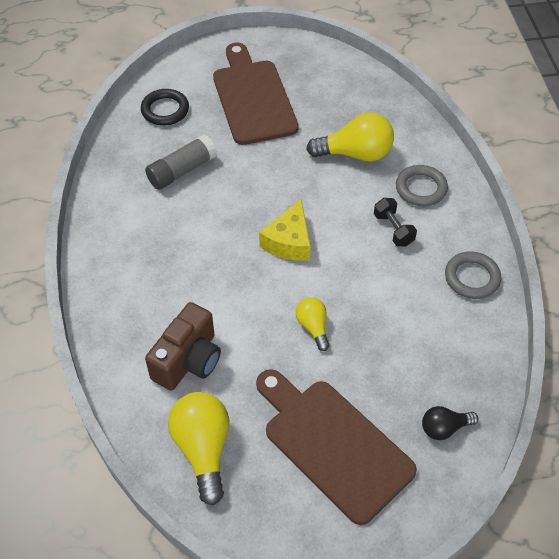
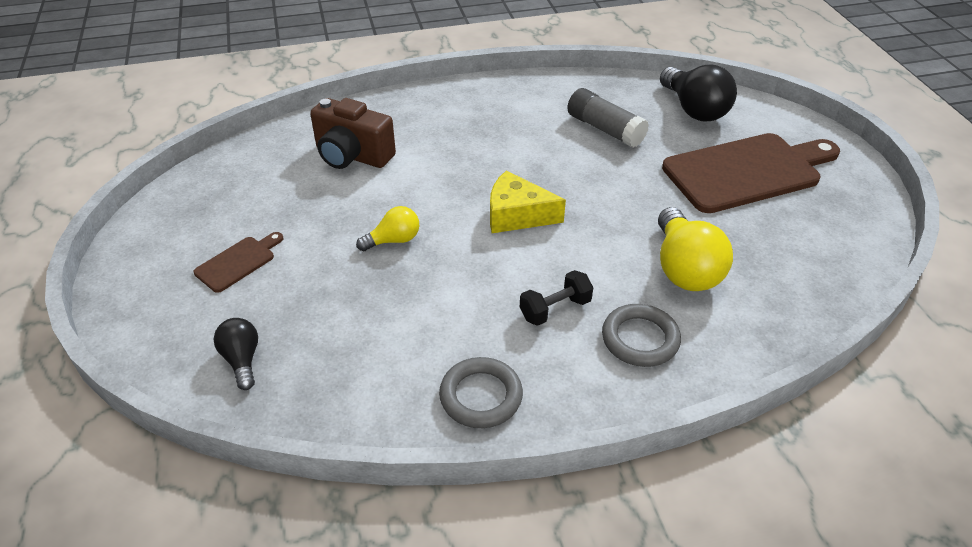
camera: 85 degrees right, 10 degrees down
(165, 110) = (694, 109): black ring -> black light bulb
(203, 449) = (251, 173): yellow light bulb -> none
(333, 445) = (238, 262): brown cutting board -> brown cutting board, size x0.45

